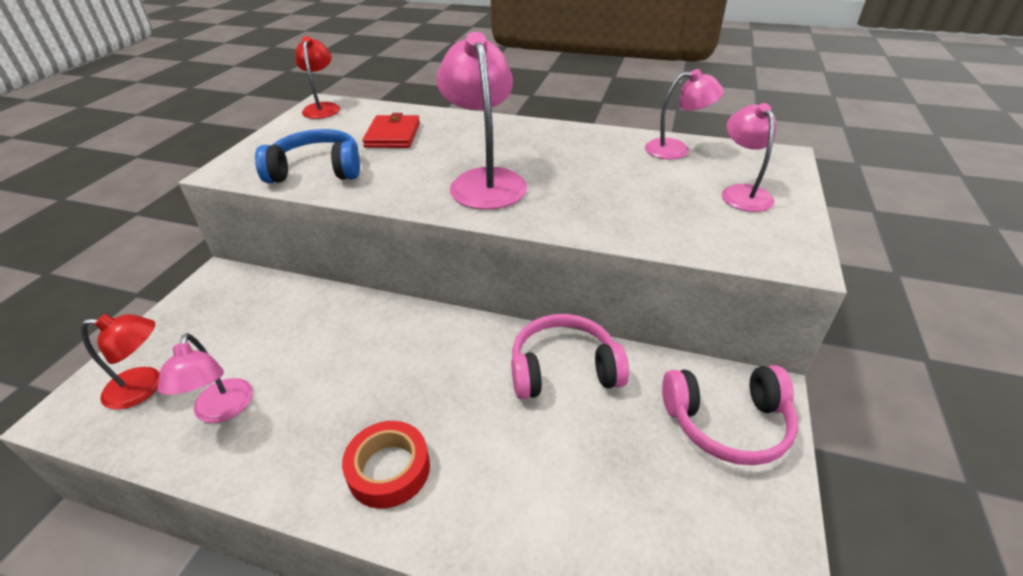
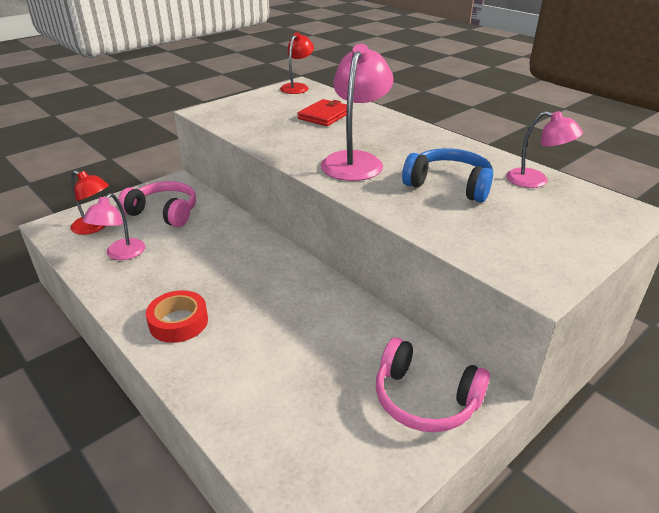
camera: 30 degrees right, 5 degrees down
(317, 171) = (254, 125): blue headphones -> blue headphones (449, 185)
(563, 370) = (336, 315): pink headphones -> pink headphones (164, 213)
(742, 193) = (554, 227): pink lamp -> none

